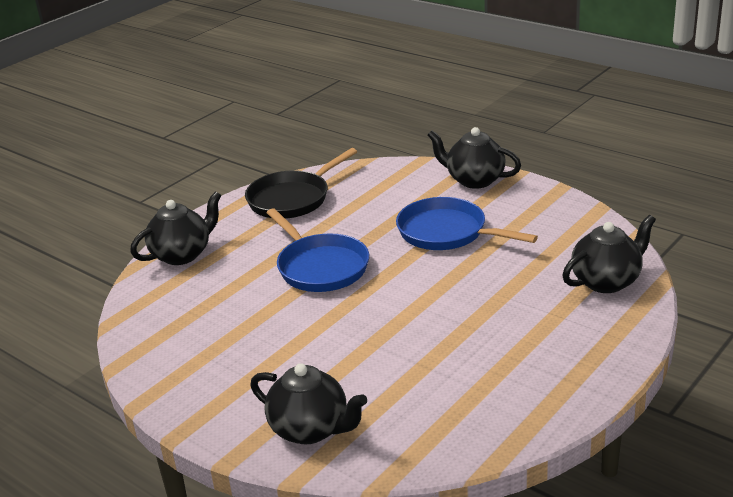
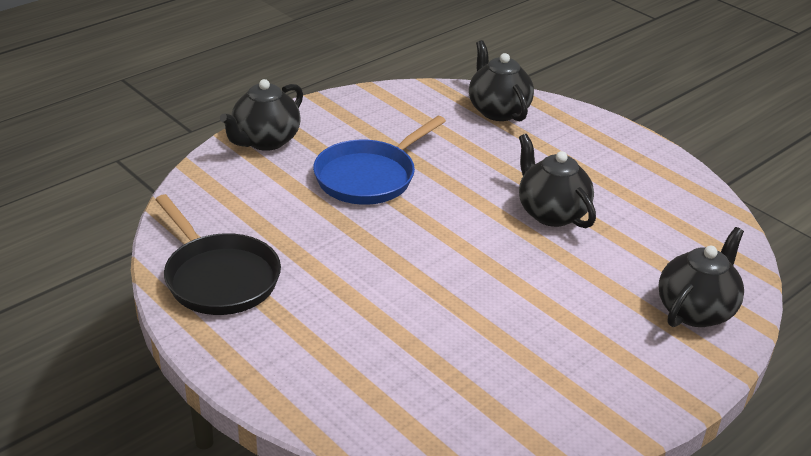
camera: 85 degrees left, 5 degrees up
(182, 254) = (314, 391): black teapot -> black teapot (551, 213)
(320, 267) = (400, 272): blue pan -> none

